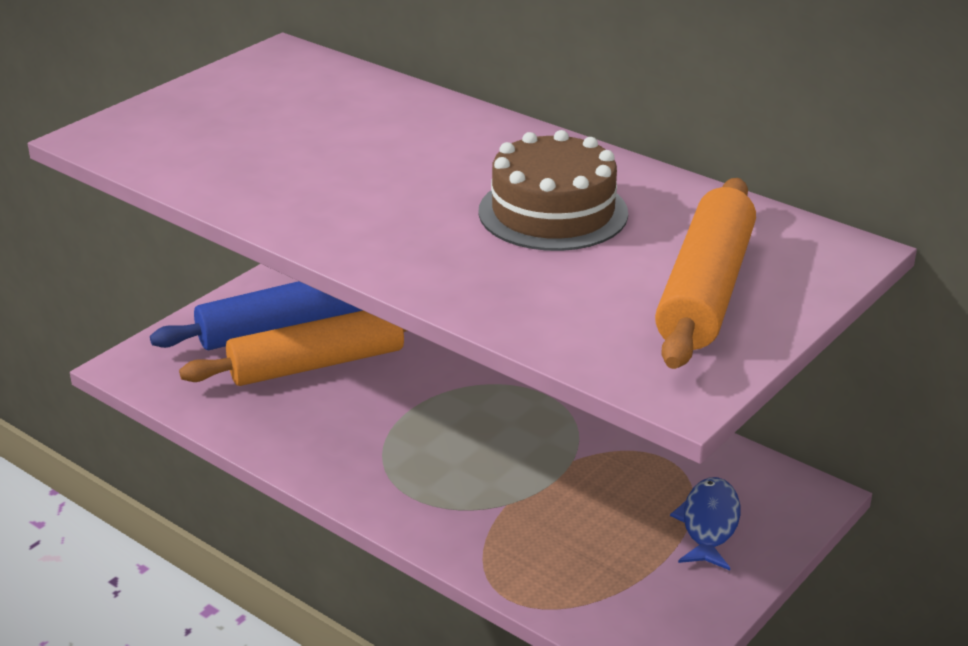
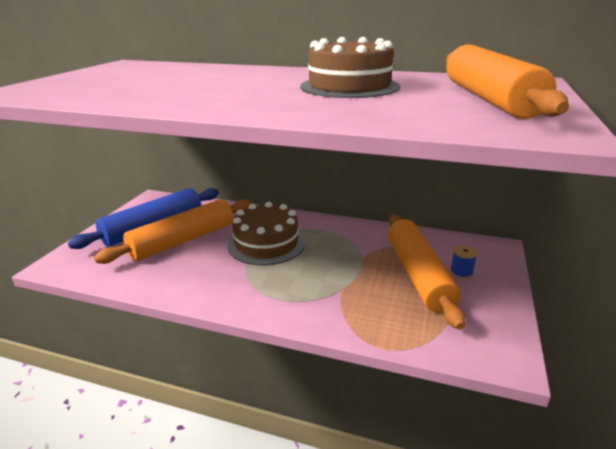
camera: 20 degrees left, 5 degrees down
(440, 399) = (266, 243): none -> brown cake
(639, 510) = (418, 275): none -> orange rolling pin
(709, 524) = (461, 273): blue fish -> blue spool

